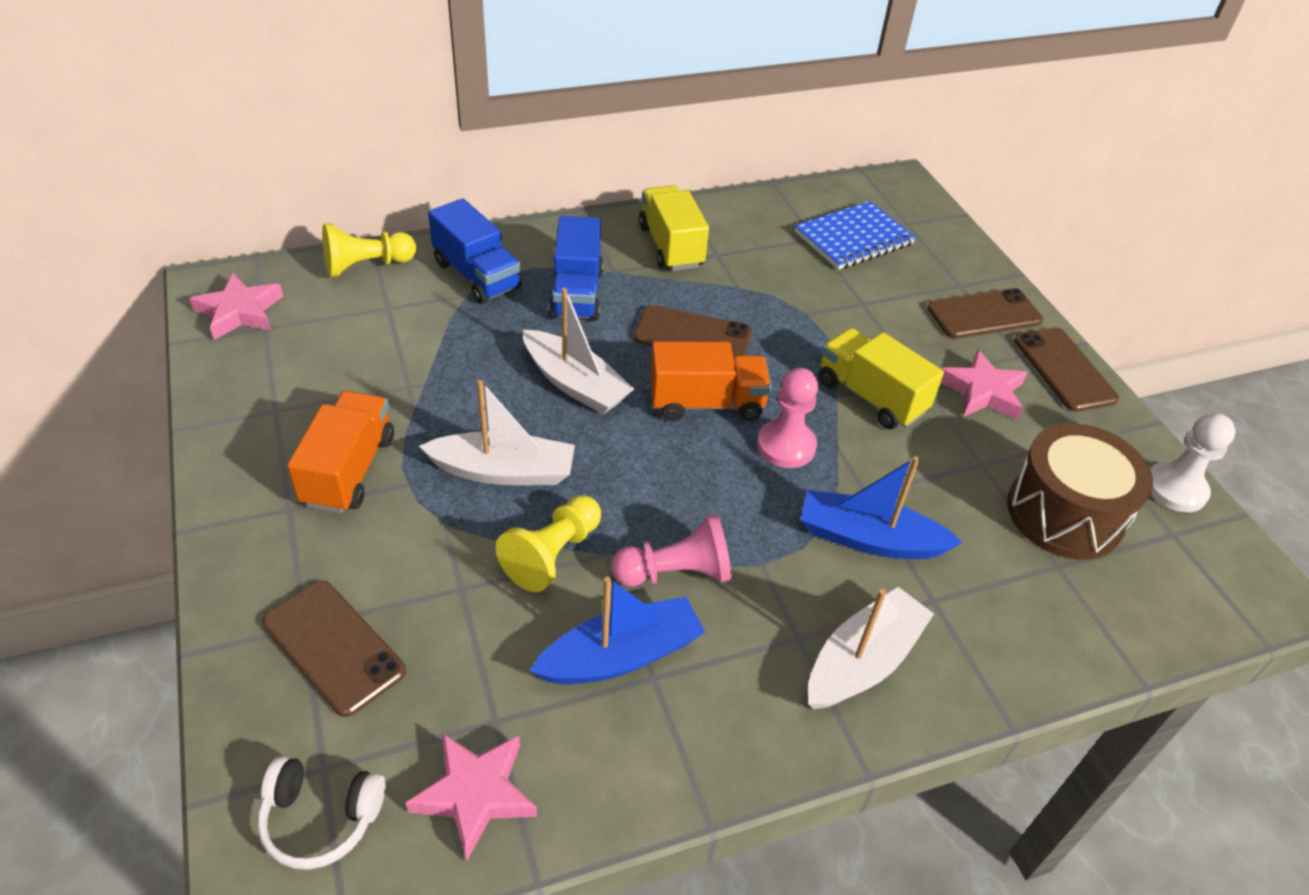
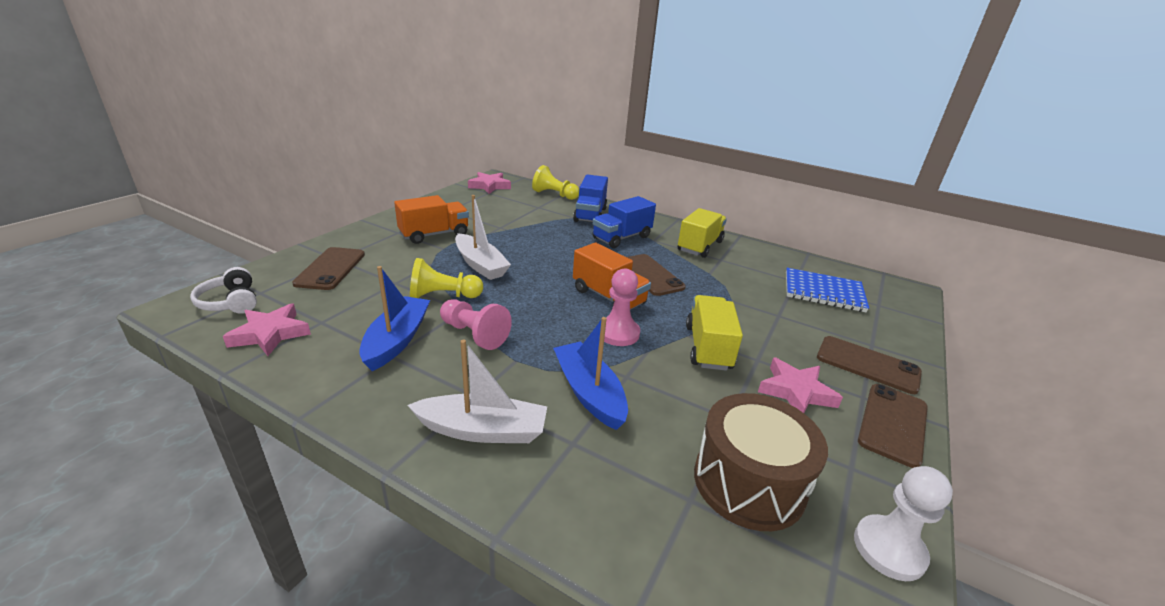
camera: 50 degrees right, 15 degrees down
(575, 384) = (562, 259): white boat -> none
(621, 656) = (397, 340): blue boat -> blue boat turned 105 degrees counterclockwise

